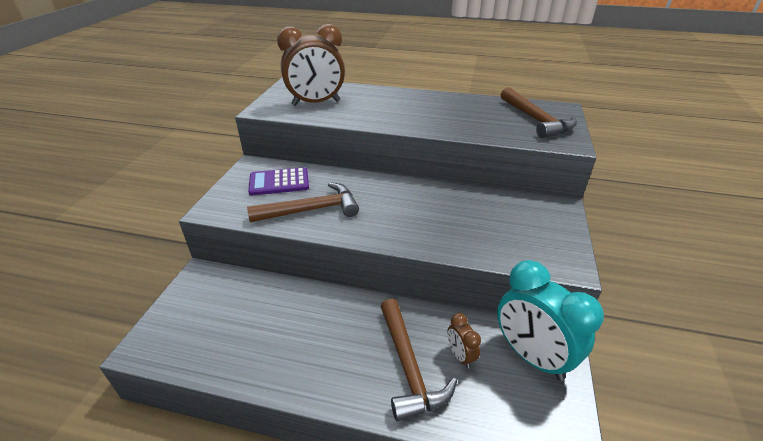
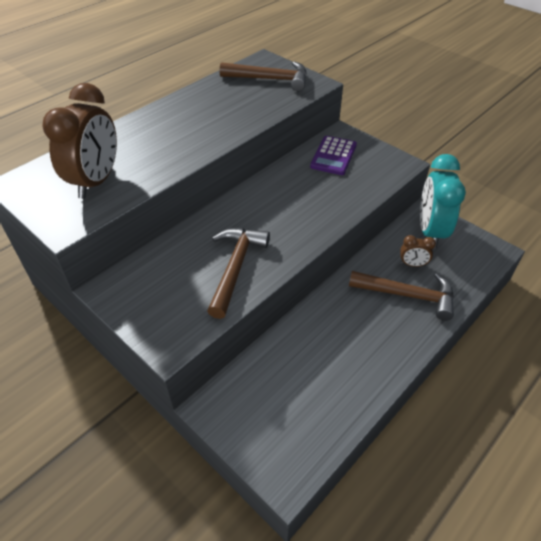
camera: 60 degrees left, 10 degrees up
(279, 182) = (165, 277): purple calculator -> purple calculator (333, 156)
(531, 356) = (430, 231): turquoise clock -> turquoise clock turned 105 degrees clockwise

